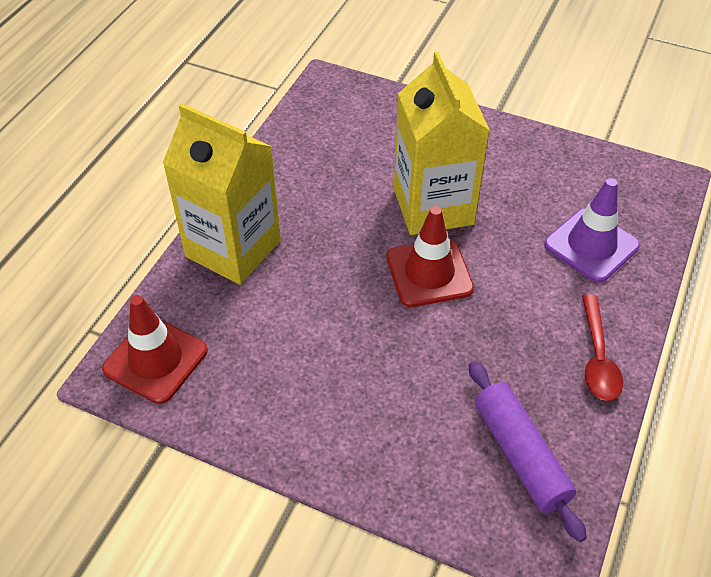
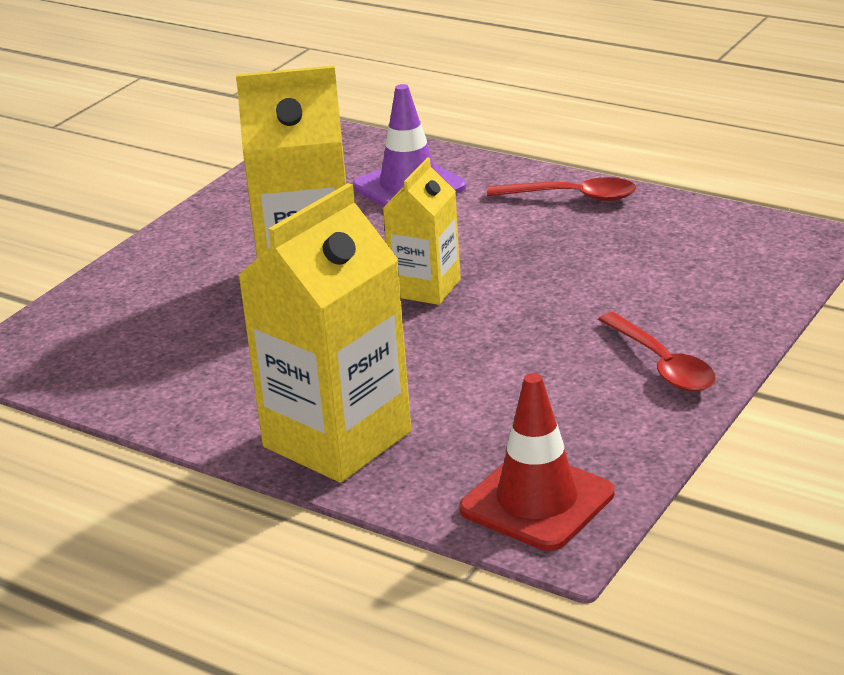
camera: 80 degrees left, 20 degrees down
(325, 430) = (661, 364): none -> red spoon
(429, 273) = (425, 288): red traffic cone -> yellow carton
(520, 455) = (696, 247): purple rolling pin -> none

